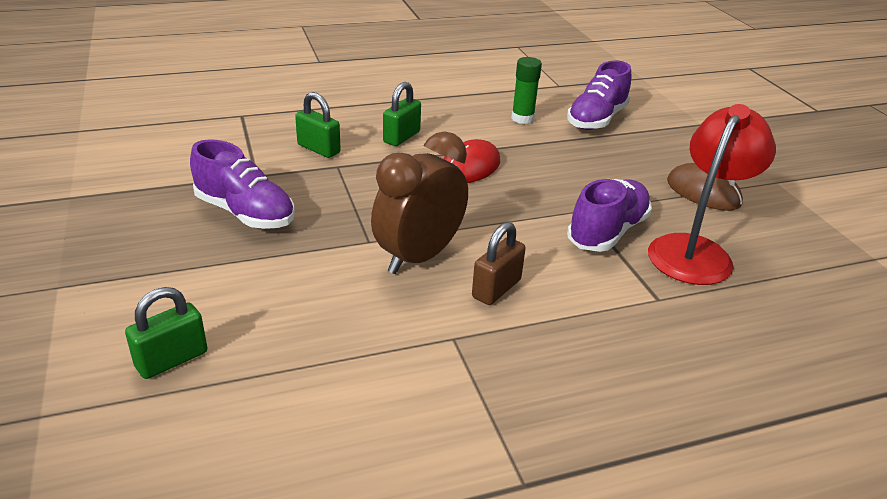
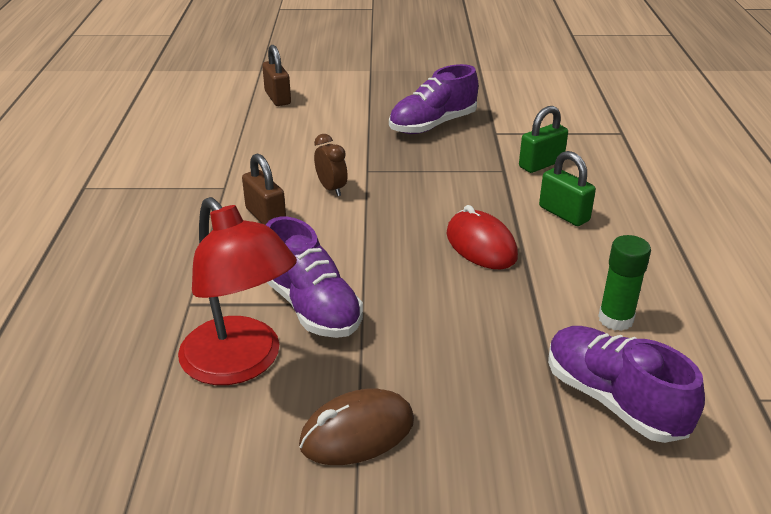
camera: 110 degrees right, 0 degrees up
(172, 359) = (277, 98): green padlock -> brown padlock
(419, 257) = (331, 189): brown clock -> brown clock, size x0.49

